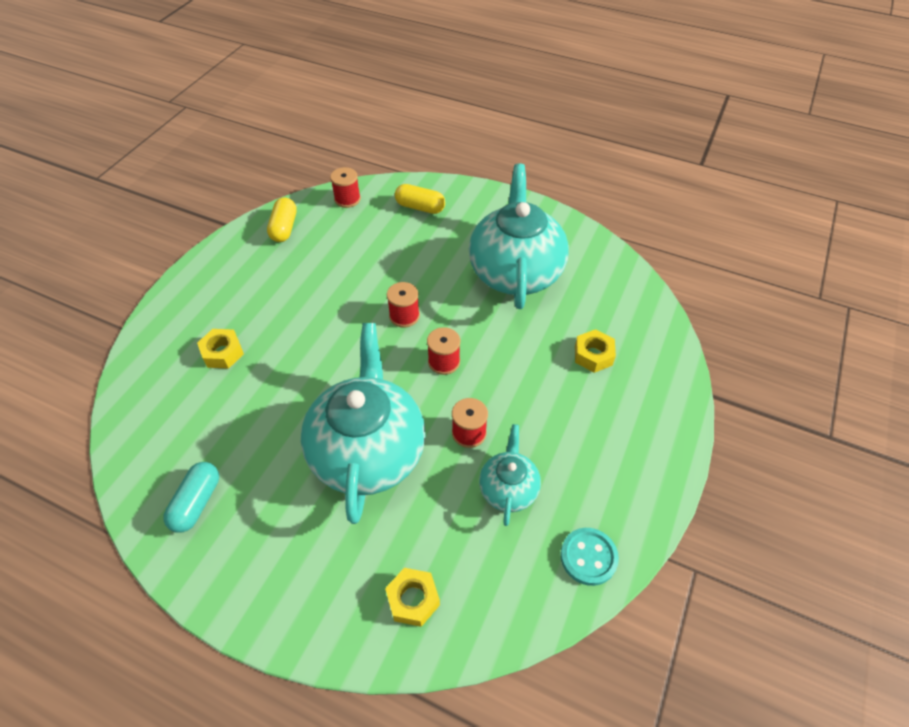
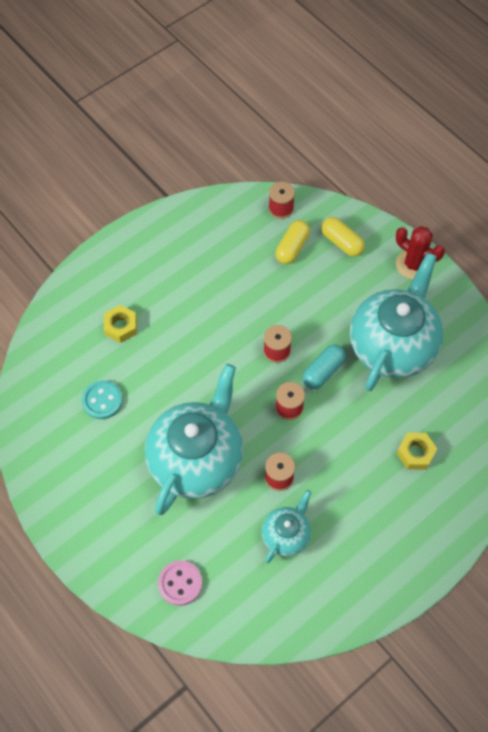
camera: 25 degrees right, 10 degrees up
(197, 503) = (61, 446): turquoise capsule -> turquoise capsule (323, 371)
(284, 228) = (214, 220): yellow capsule -> yellow capsule (292, 248)
(413, 599) = (180, 583): yellow nut -> pink button
(496, 203) = (413, 264): none -> red cactus
(588, 557) = (318, 611): turquoise button -> turquoise button (102, 400)

